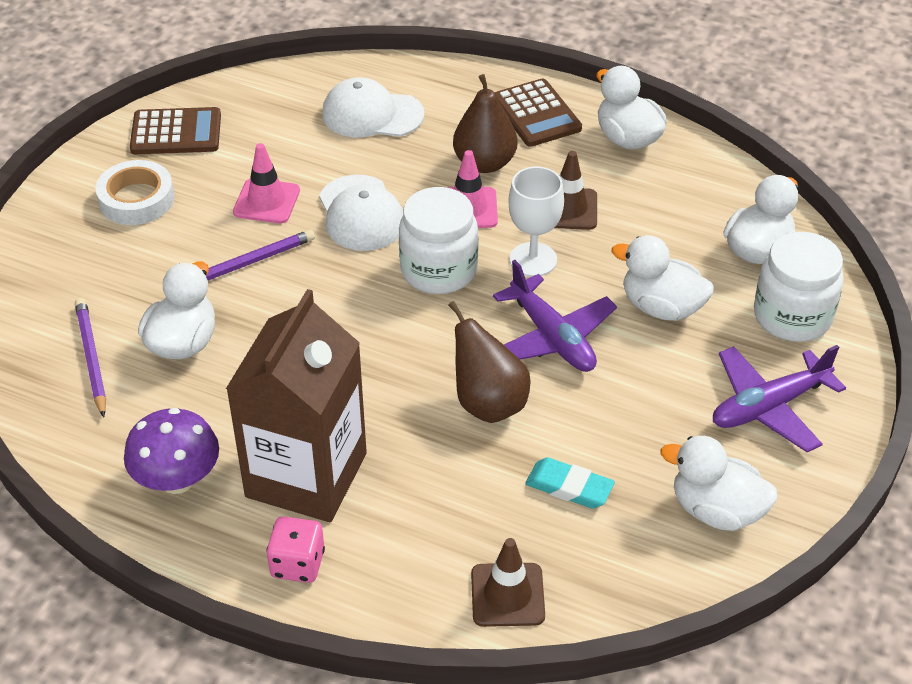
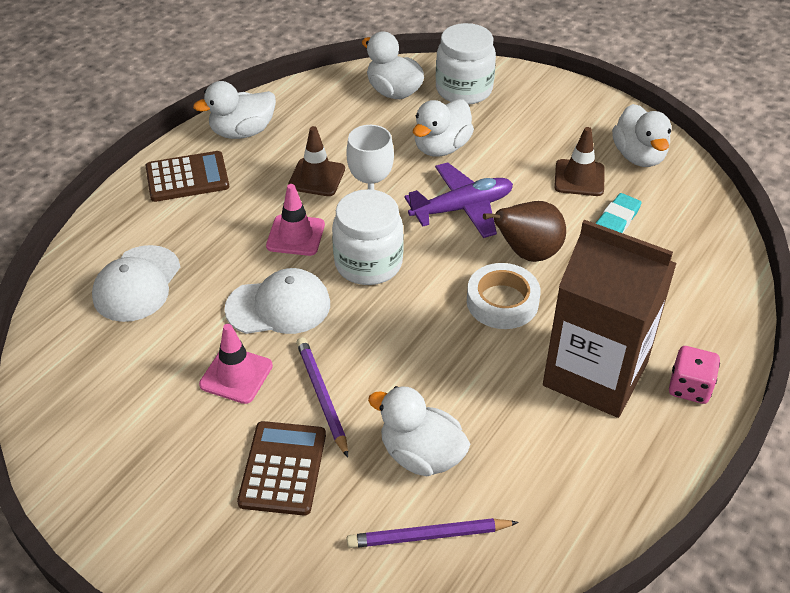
camera: 80 degrees left, 0 degrees up
(136, 199) = (192, 488): white tape -> white tape (502, 302)
(176, 132) = (92, 446): brown calculator -> brown calculator (283, 468)
(177, 480) = (596, 467): purple mushroom -> none
(484, 163) = (240, 217): brown pear -> none
(507, 595) = (715, 268): brown traffic cone -> brown traffic cone (579, 178)
(716, 510) = (638, 156): white duck -> white duck turned 45 degrees counterclockwise
(769, 406) = (547, 116): purple plane -> none

